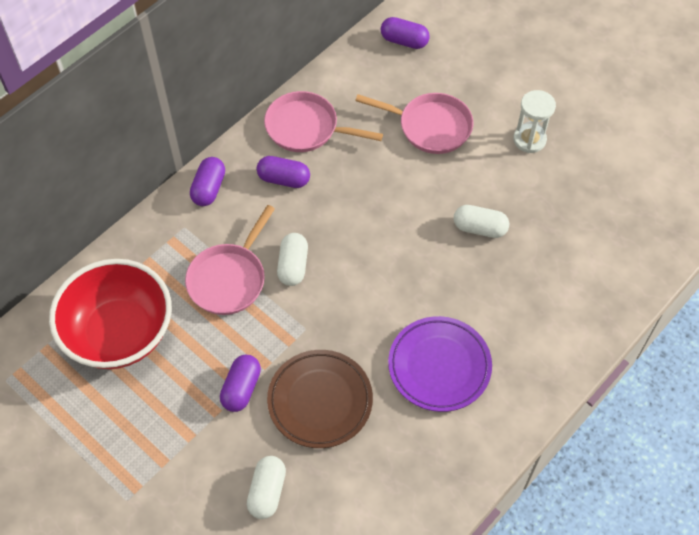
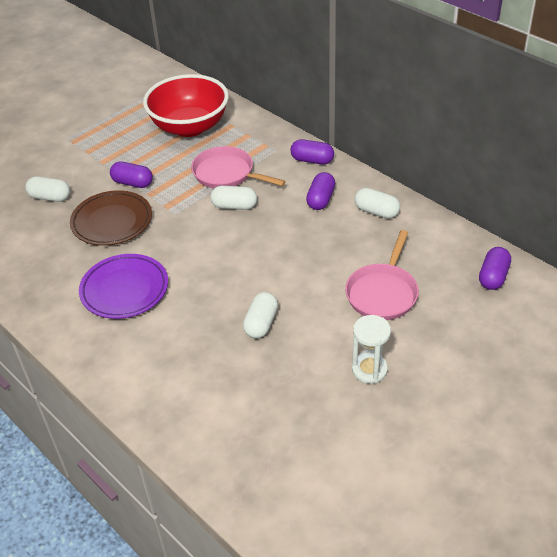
camera: 95 degrees right, 15 degrees down
(306, 128) = (376, 212): pink pan -> white capsule

